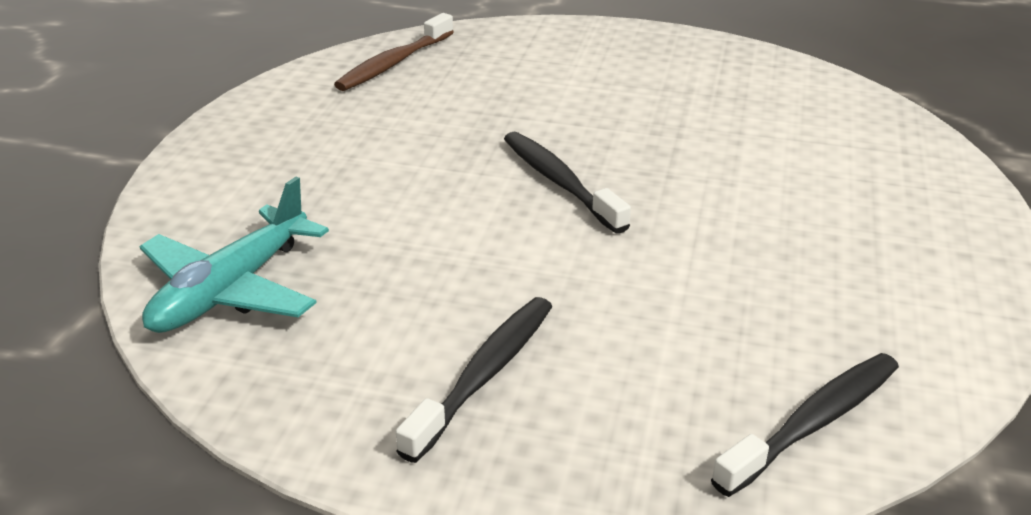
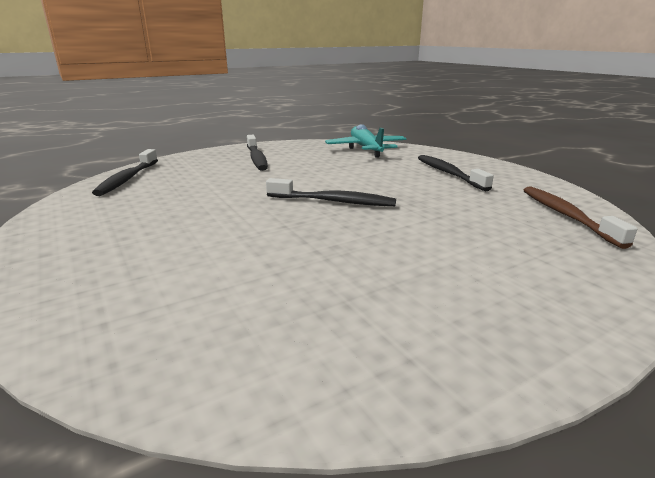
camera: 135 degrees right, 10 degrees down
(313, 156) = (448, 173): none -> black toothbrush

